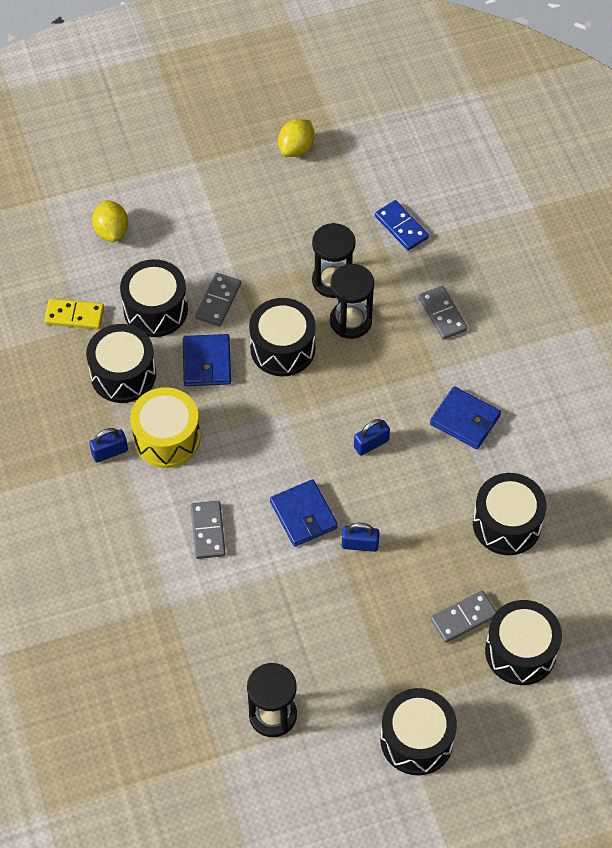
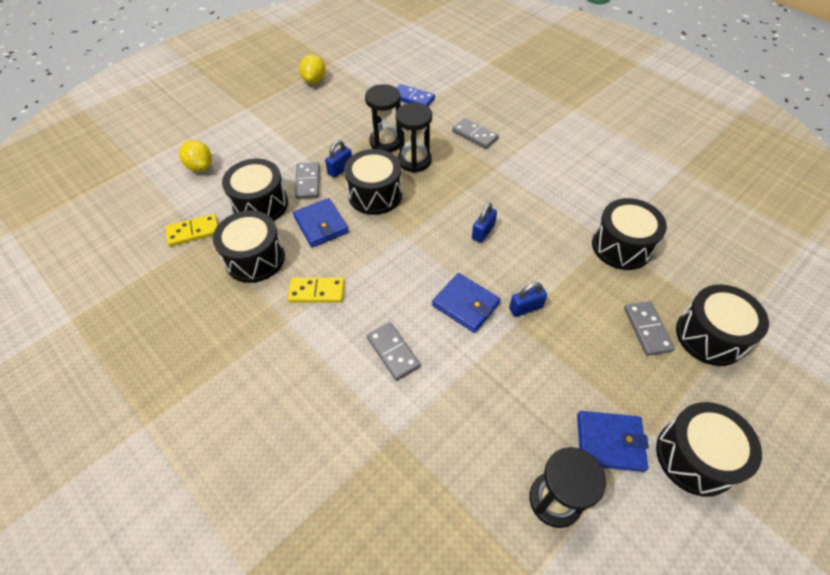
camera: 25 degrees left, 5 degrees down
(110, 452) = (271, 323): blue padlock -> blue padlock (340, 169)
(167, 438) = (317, 292): yellow drum -> yellow domino
(463, 618) = (647, 329): grey domino -> grey domino turned 45 degrees counterclockwise
(465, 420) = (538, 191): blue wallet -> blue wallet (609, 442)

